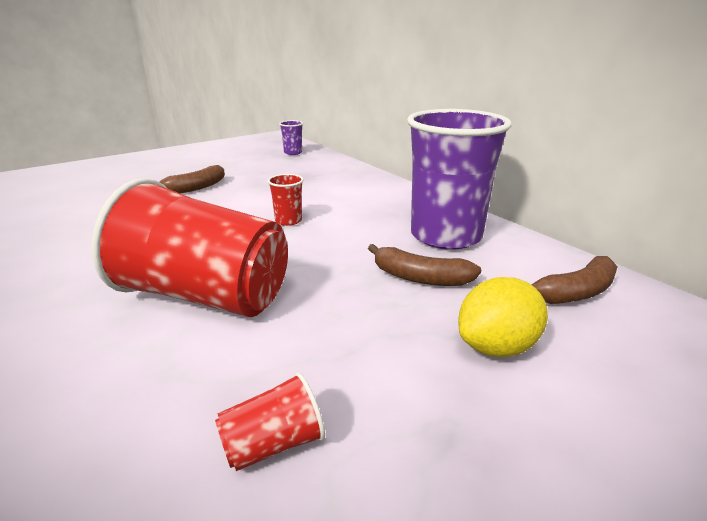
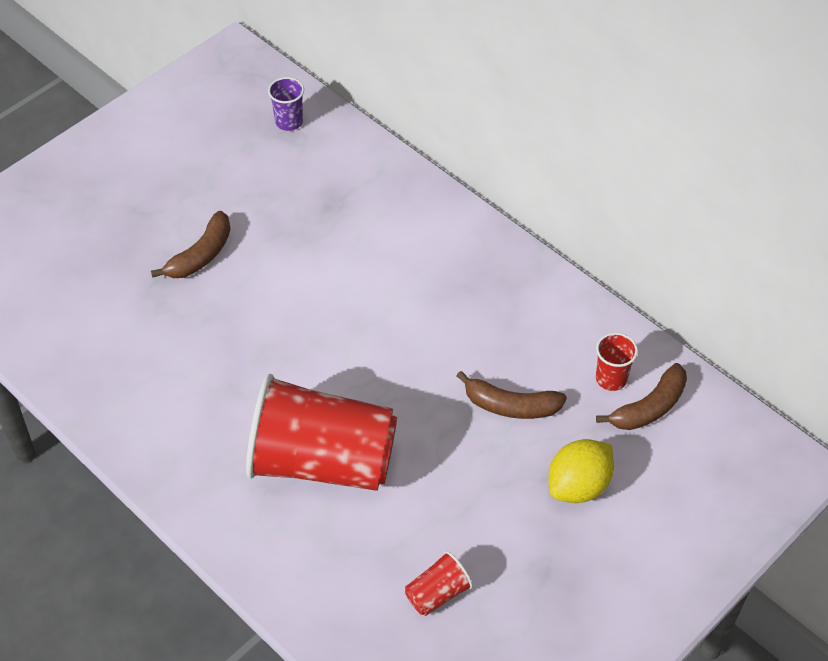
camera: 10 degrees left, 25 degrees up
(288, 221) = (351, 320): red cup -> red cup (611, 378)
(446, 236) = (530, 328): purple cup -> none

